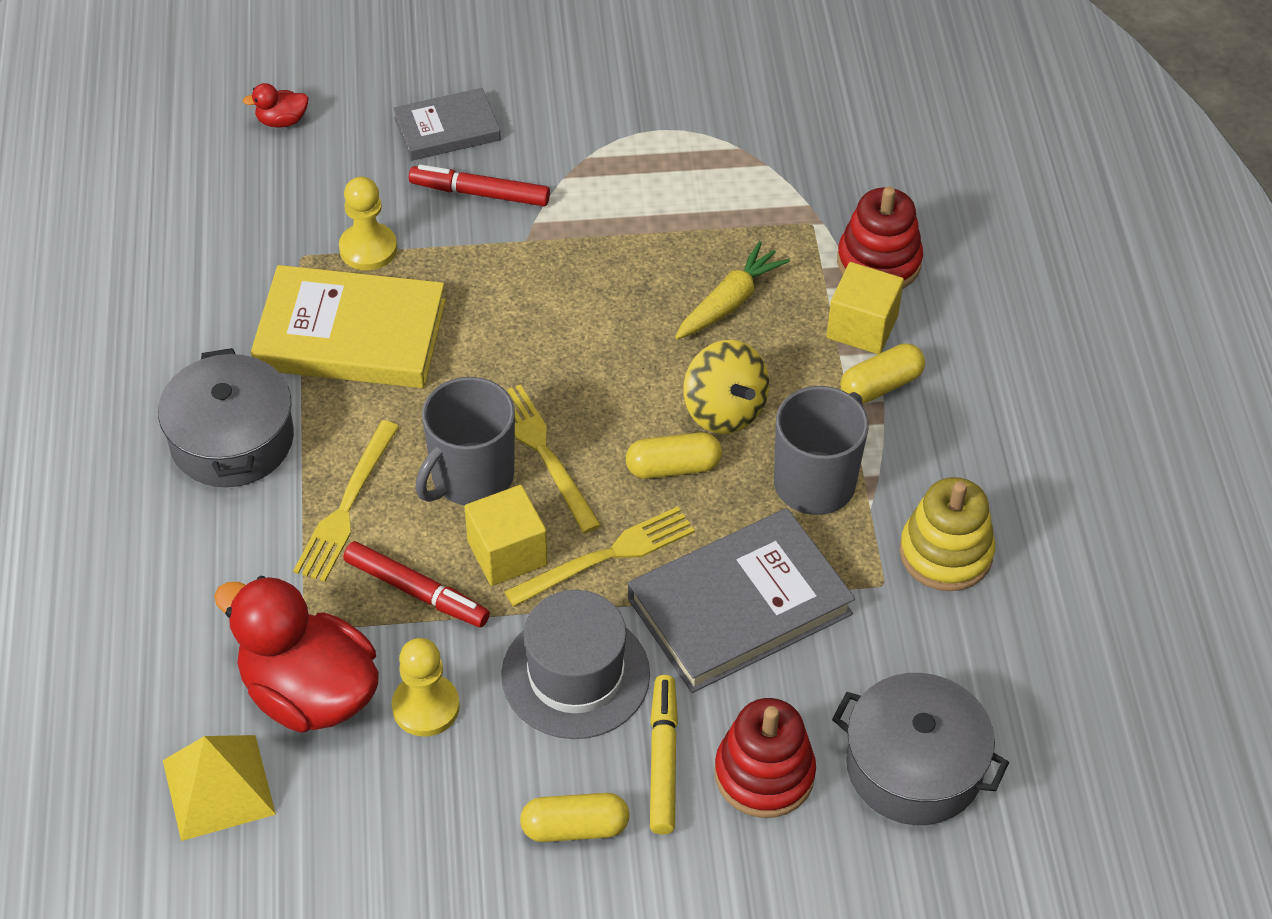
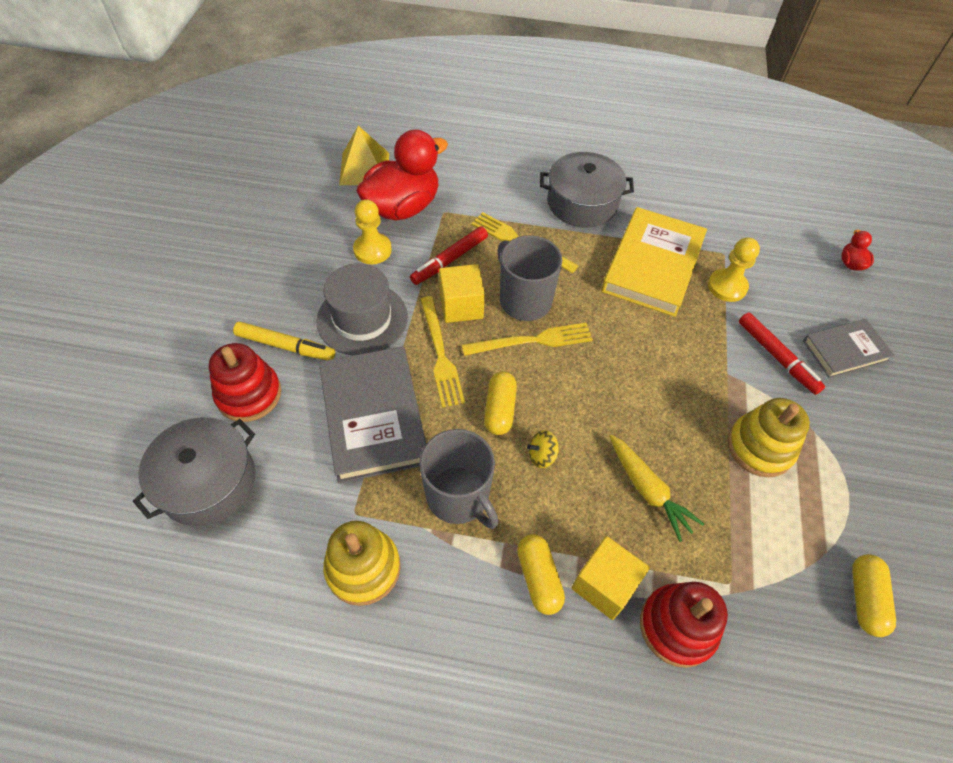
camera: 105 degrees right, 5 degrees up
(447, 129) = (845, 351): grey book -> grey book turned 75 degrees clockwise
(480, 193) = (776, 356): red marker -> red marker turned 120 degrees clockwise
(575, 827) = (266, 296): yellow capsule -> yellow capsule (864, 598)
(628, 205) = (760, 447): none -> yellow stacking toy
(724, 410) = (542, 455): yellow spinning top -> yellow spinning top, size x0.53

